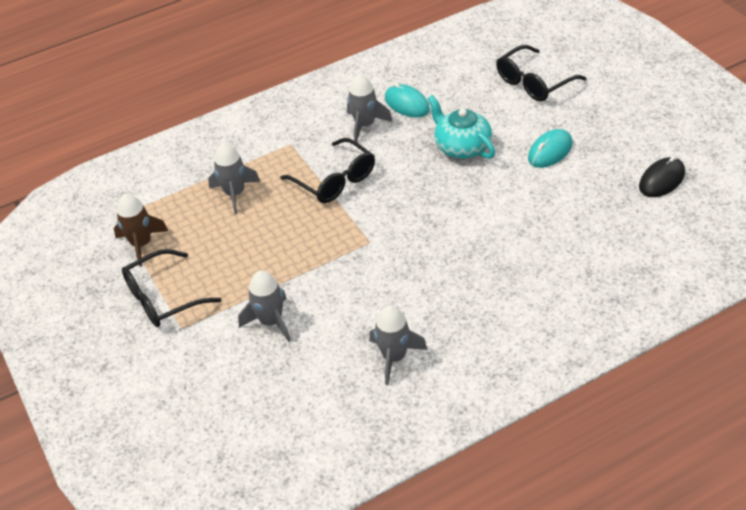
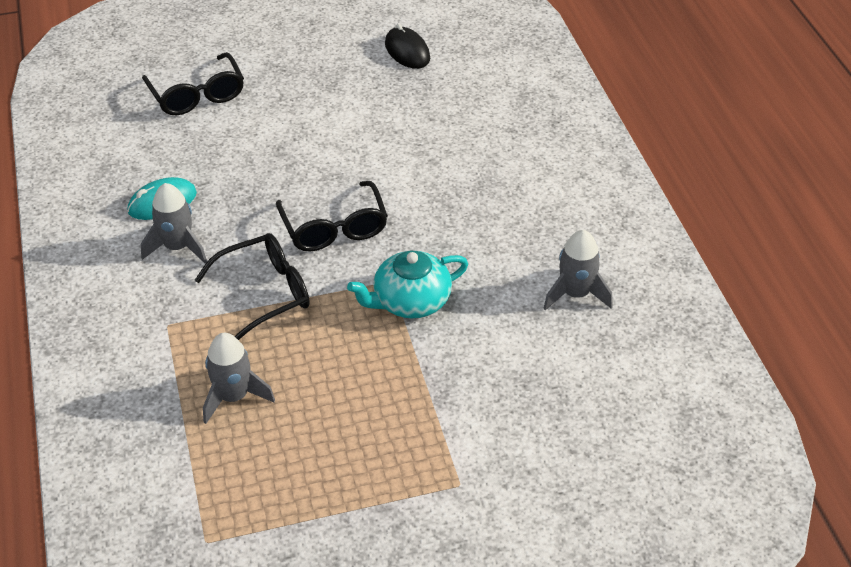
camera: 80 degrees left, 0 degrees up
(141, 244) = (280, 515): brown rocket -> none
(162, 298) = (398, 500): black glasses -> black glasses (334, 228)
(271, 322) = (484, 392): grey rocket -> none
(462, 147) = (271, 174): turquoise teapot -> turquoise teapot (410, 301)
(550, 151) = (320, 111): turquoise mouse -> none

